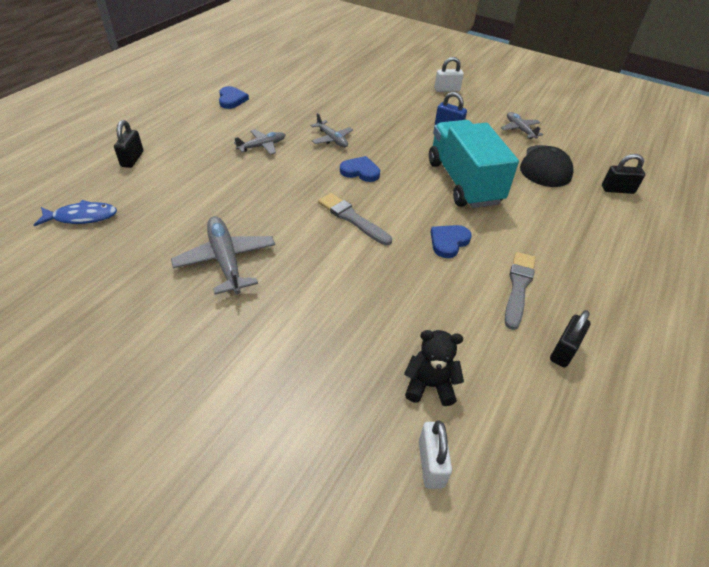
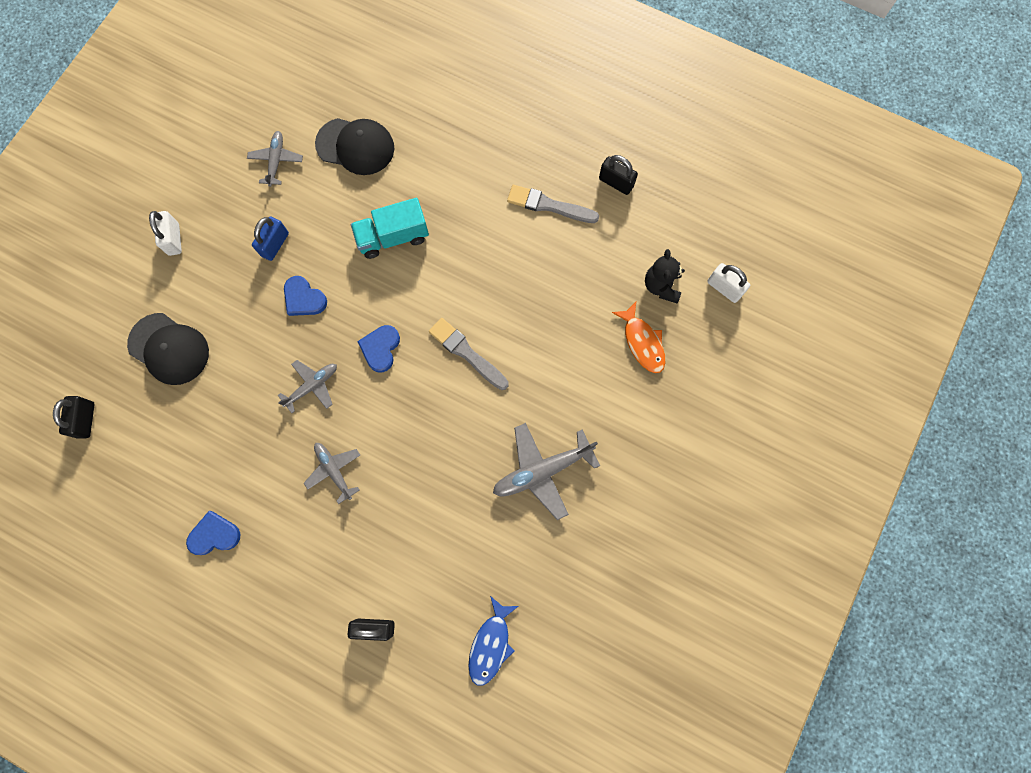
camera: 90 degrees left, 30 degrees up
(82, 217) = (491, 644): blue fish -> blue fish turned 150 degrees counterclockwise
(352, 219) = (467, 353): grey brush -> grey brush turned 90 degrees clockwise
(355, 357) = (642, 342): none -> orange fish
(366, 87) = (169, 349): none -> black cap
(431, 463) = (724, 288): white padlock -> white padlock turned 45 degrees clockwise
(448, 242) = (494, 260): blue heart -> blue heart (304, 298)
(463, 182) = (393, 237): turquoise truck -> turquoise truck, size x0.63
(520, 129) = (276, 161): grey plane -> grey plane turned 120 degrees clockwise
(617, 190) = (394, 84): black padlock -> black padlock (86, 420)

